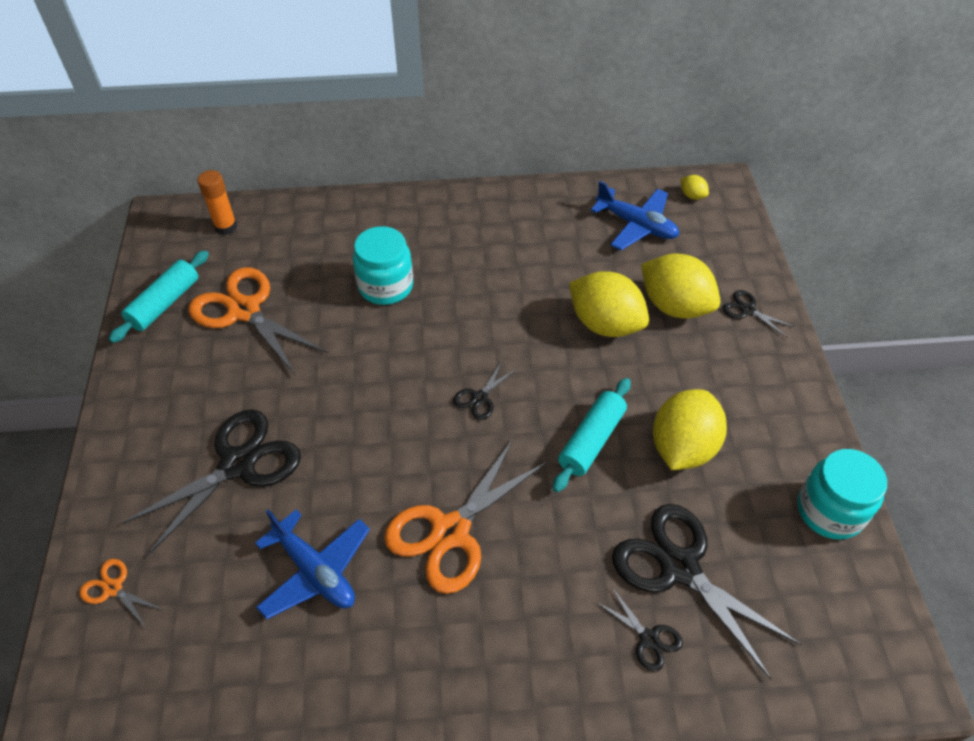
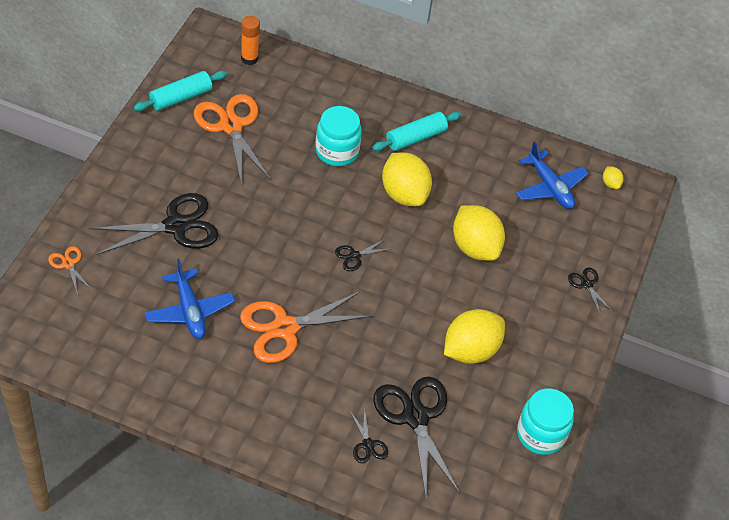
camera: 20 degrees right, 0 degrees up
(591, 440) = (412, 317): turquoise rolling pin -> turquoise rolling pin (416, 138)
(674, 306) = (535, 257): yellow lemon -> yellow lemon (404, 194)

